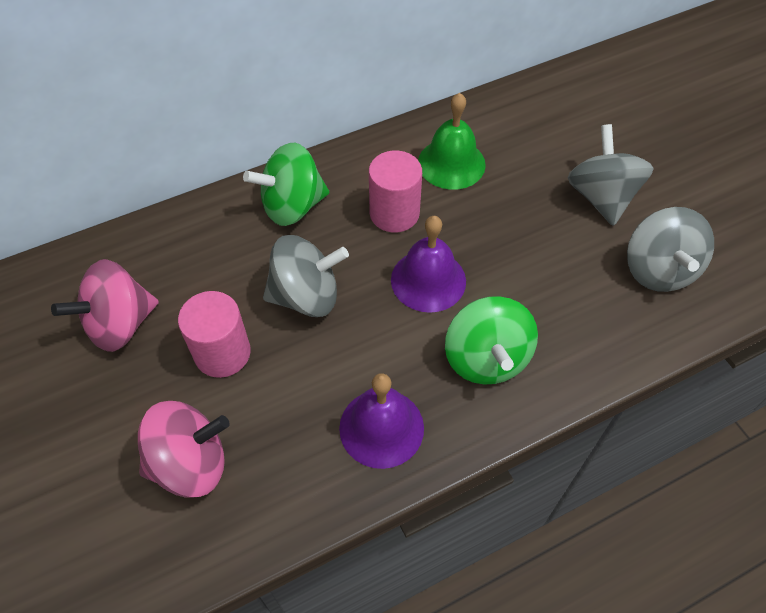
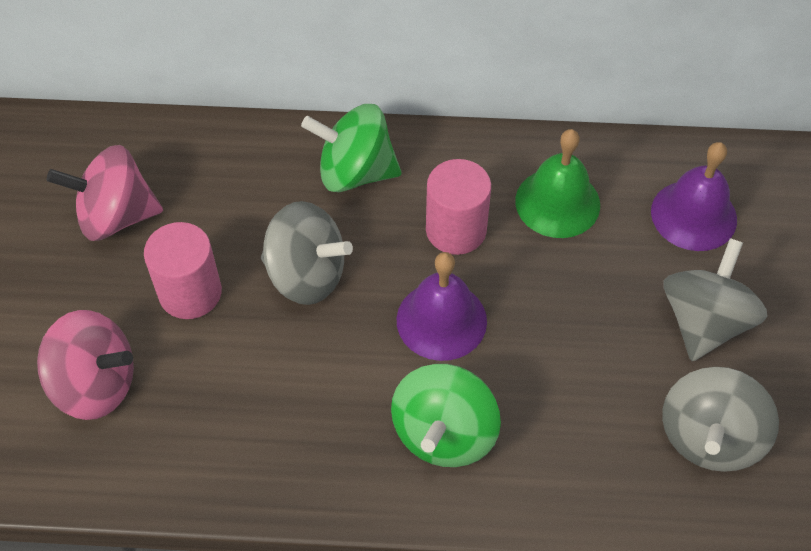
camera: 30 degrees right, 0 degrees up
(381, 427) = (290, 447): purple bell -> purple bell (693, 215)

